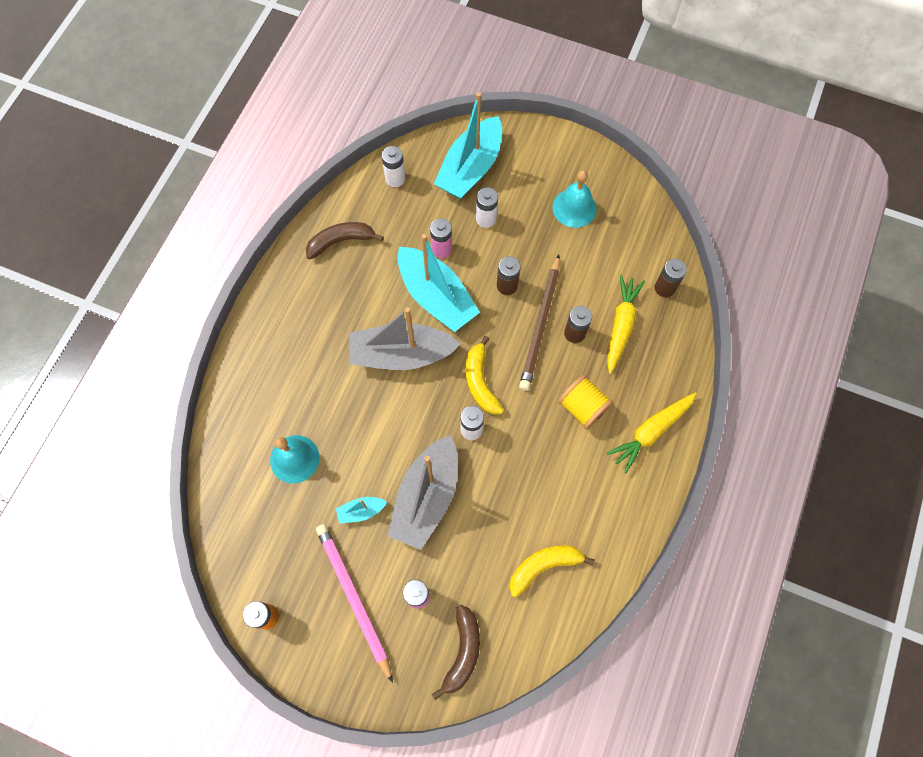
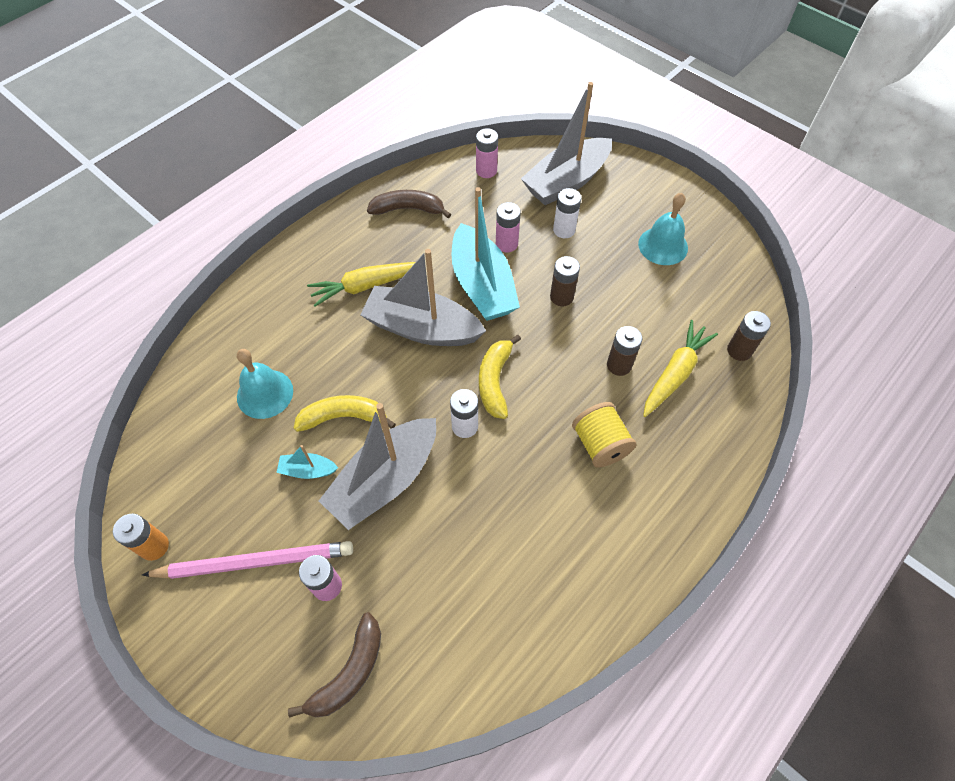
camera: 20 degrees right, 10 degrees down
(353, 598) = (255, 561): pink pencil -> pink pencil turned 90 degrees clockwise
(395, 178) = (486, 171): white battery -> pink battery
(470, 168) = (566, 182): turquoise boat -> grey boat
(541, 325) = (584, 345): brown pencil -> none
(543, 566) = (487, 606): yellow banana -> yellow banana (344, 417)
(651, 432) = (672, 497): yellow carrot -> yellow carrot (366, 286)

